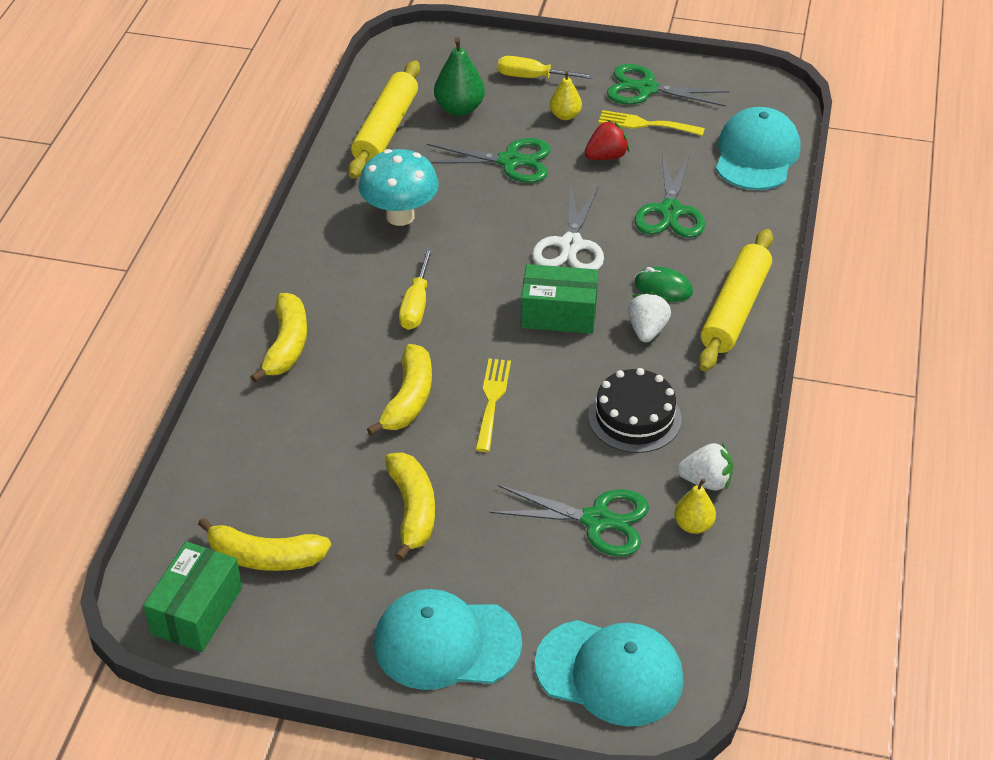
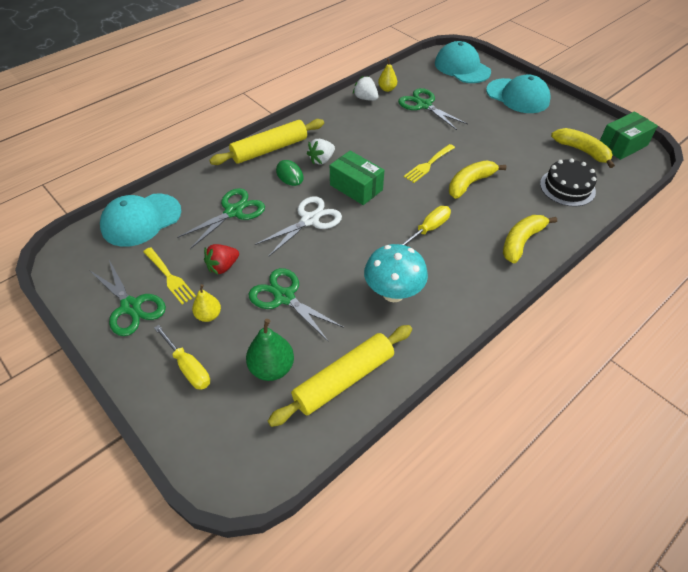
camera: 145 degrees left, 5 degrees up
(412, 510) = (501, 140): yellow banana -> none
(606, 156) = (223, 267): red strawberry -> red strawberry turned 45 degrees counterclockwise
(634, 417) = (369, 130): black cake -> black cake (567, 187)

